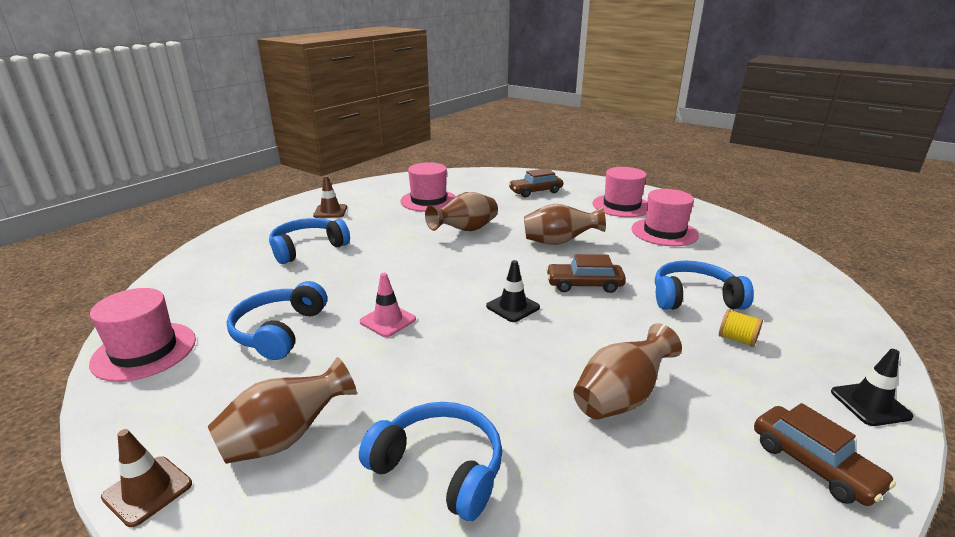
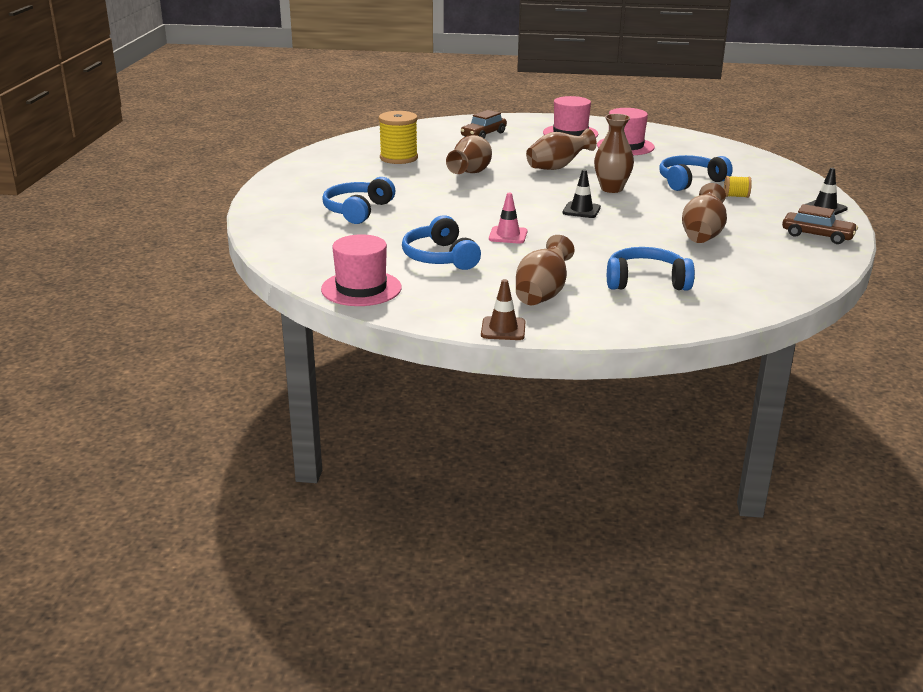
camera: 30 degrees left, 0 degrees up
(330, 211) = (321, 182): brown traffic cone -> none
(428, 200) = (398, 158): pink hat -> yellow spool
(584, 285) = (611, 189): brown car -> brown vase

